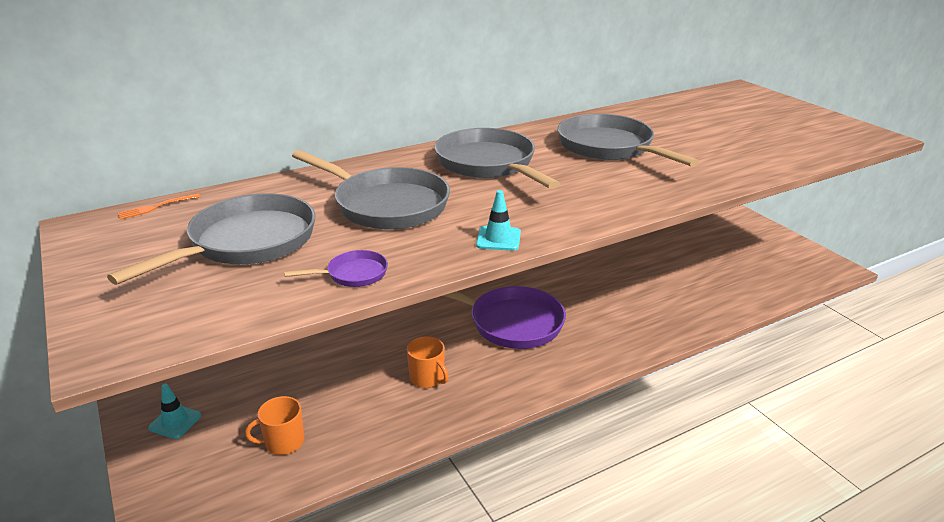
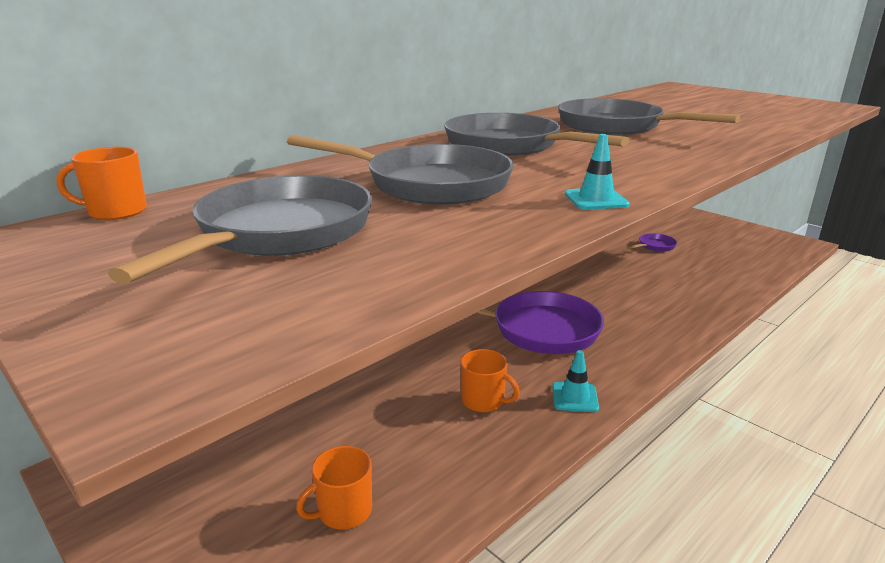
camera: 15 degrees left, 5 degrees down
(156, 207) = (116, 212): orange fork -> orange mug
(175, 421) = (173, 514): turquoise traffic cone -> turquoise traffic cone (575, 397)
(353, 274) = (457, 248): purple pan -> purple pan (655, 246)

